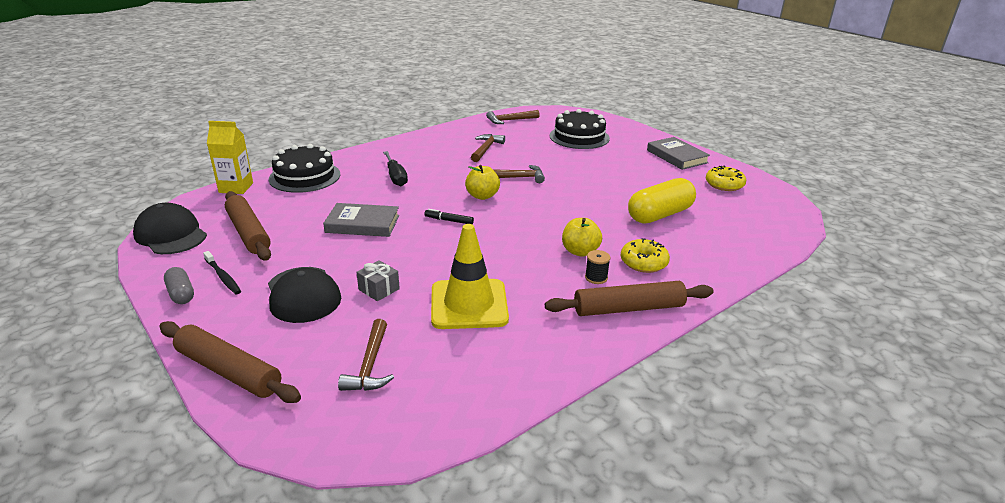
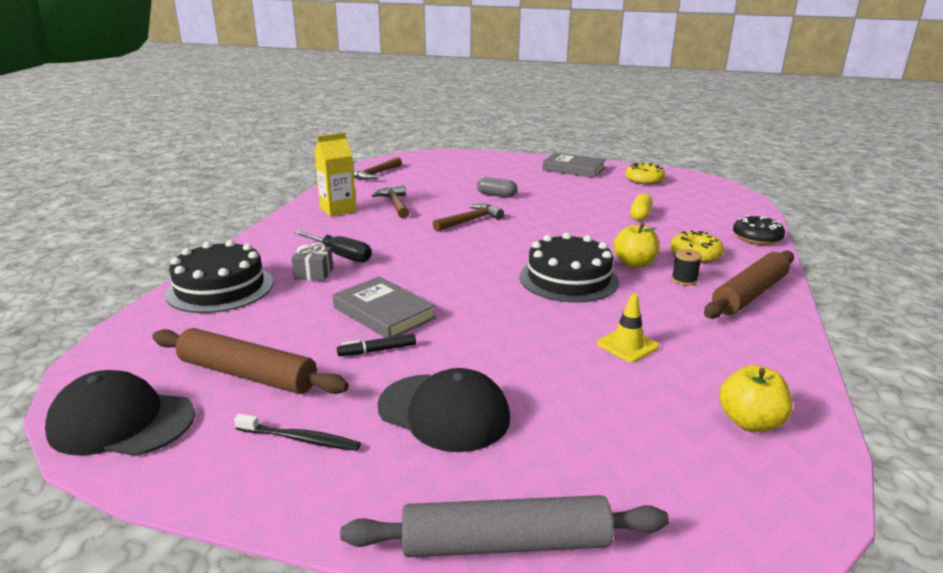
camera: 35 degrees left, 5 degrees down
(181, 294) = (272, 487): grey capsule -> grey capsule (496, 195)
(228, 371) = (505, 544): brown rolling pin -> grey rolling pin
(236, 188) = (135, 330): yellow carton -> yellow carton (338, 210)
(362, 224) = (384, 312): grey book -> grey book turned 75 degrees clockwise
(370, 365) = (644, 447): brown hammer -> none
(379, 289) = (518, 369): grey gift -> grey gift (314, 273)
(449, 220) = (472, 278): black marker -> black marker (377, 350)
(469, 304) = (627, 345): yellow traffic cone -> yellow traffic cone, size x0.51
(482, 196) = (466, 246): yellow apple -> yellow apple (750, 422)
(579, 137) = (466, 173): black cake -> black cake (568, 279)
(659, 215) = (640, 215): yellow capsule -> yellow capsule, size x0.53
(731, 268) = (757, 238): none -> black donut

